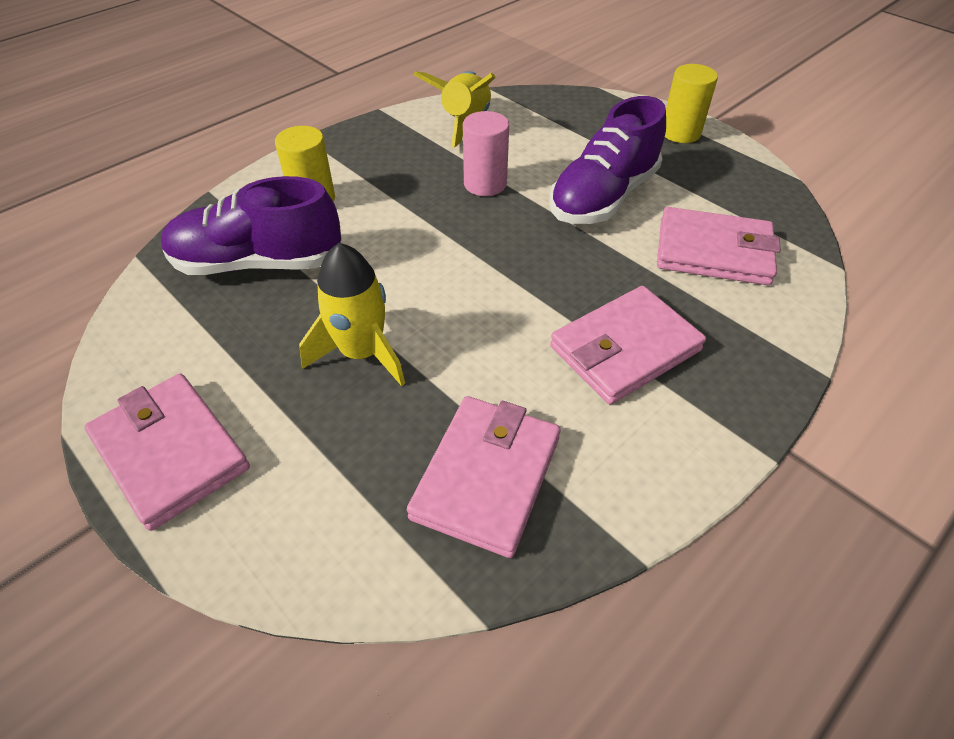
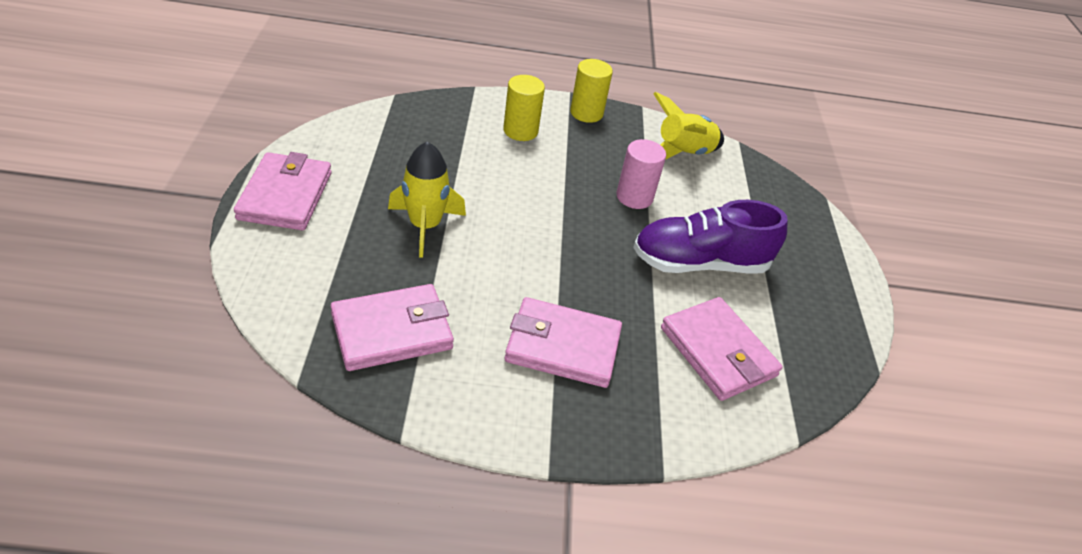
camera: 40 degrees right, 5 degrees down
(258, 263) = (443, 142): purple shoe -> none
(680, 133) = (835, 271): yellow cylinder -> yellow cylinder (586, 113)

